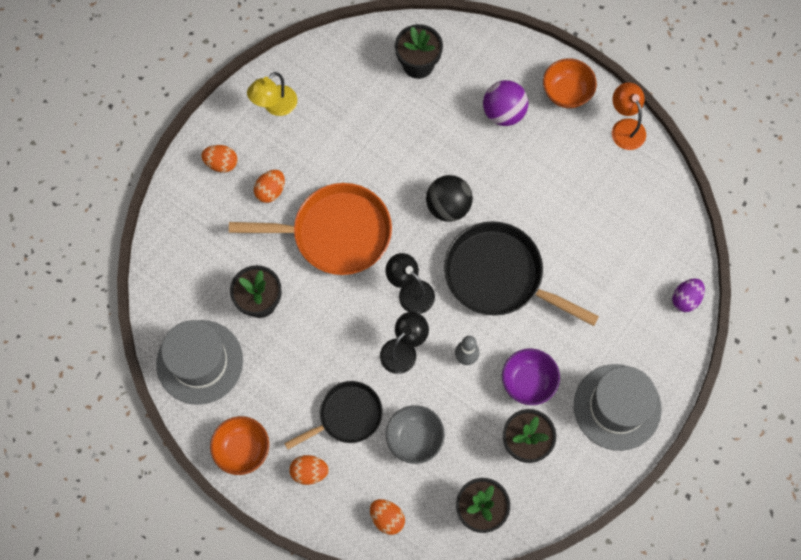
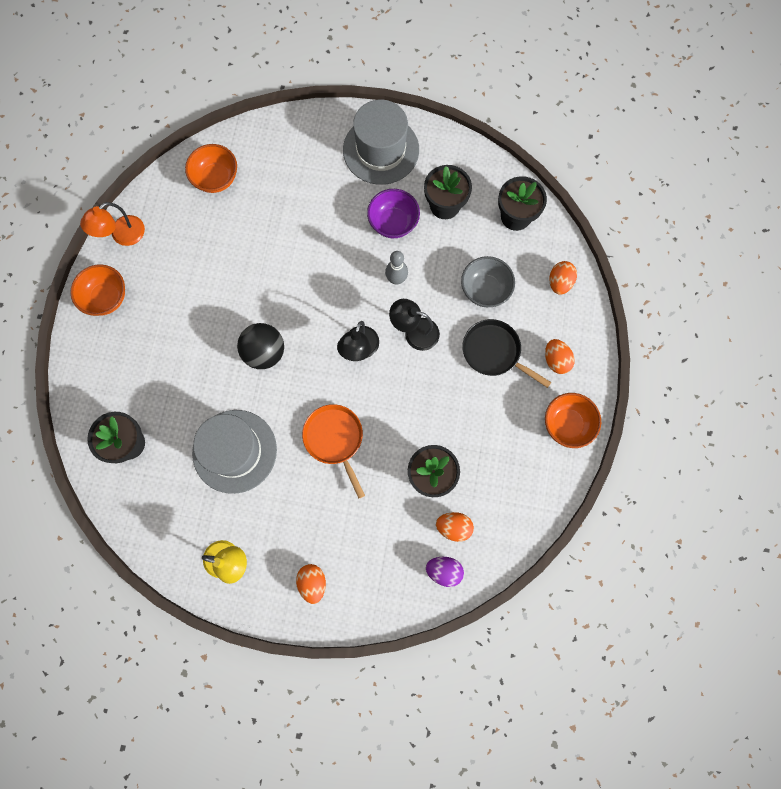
camera: 115 degrees left, 5 degrees up
(200, 362) = (512, 501): grey hat -> grey hat (234, 451)
(271, 191) = (320, 520): orange egg -> orange egg (453, 527)
(335, 233) = (335, 439): orange pan -> orange pan, size x0.62
(499, 276) = (311, 283): black pan -> none
(503, 113) = (149, 344): purple ball -> none
(651, 233) = (216, 178): none -> orange bowl
(685, 299) = (264, 133): purple egg -> purple egg (444, 571)

